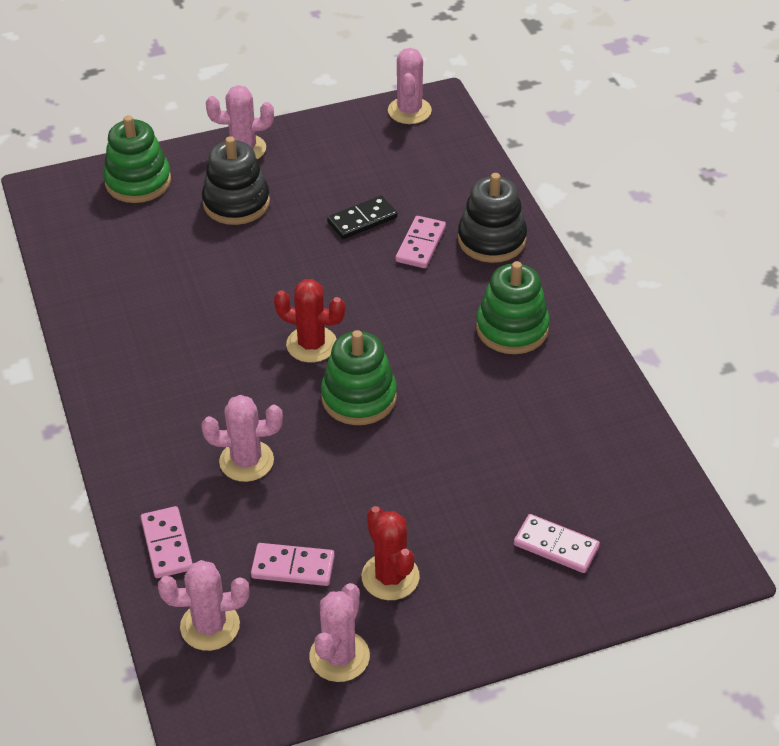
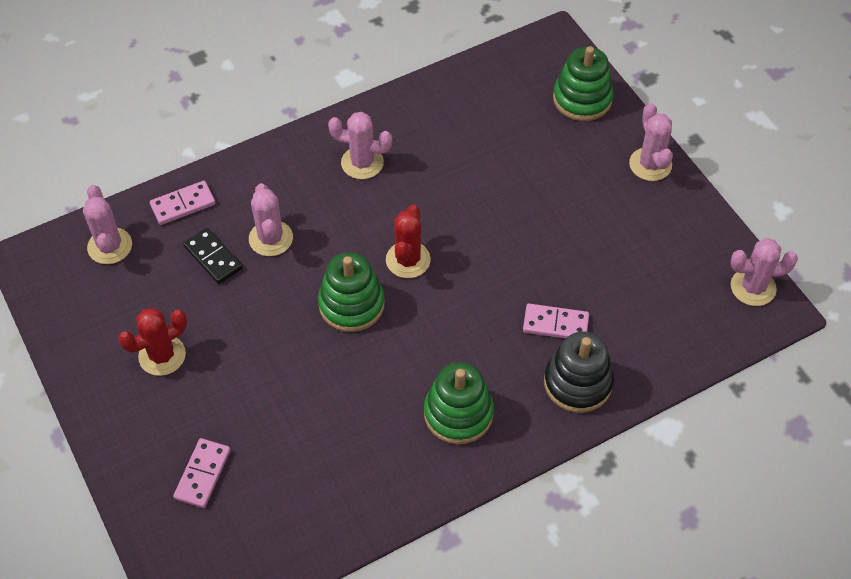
camera: 80 degrees right, 10 degrees up
(236, 203) = (574, 173): black stacking toy -> none
(293, 567) = (167, 288): pink domino -> none
(339, 656) = (85, 333): pink cactus -> pink cactus (362, 163)
(362, 220) = (577, 272): black domino -> black domino (213, 258)

